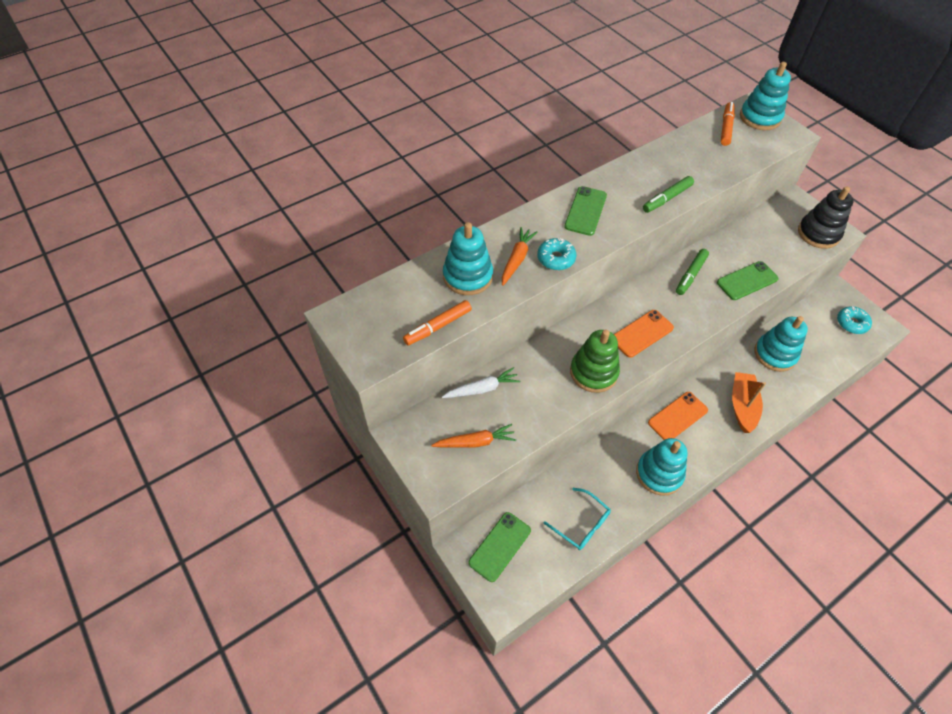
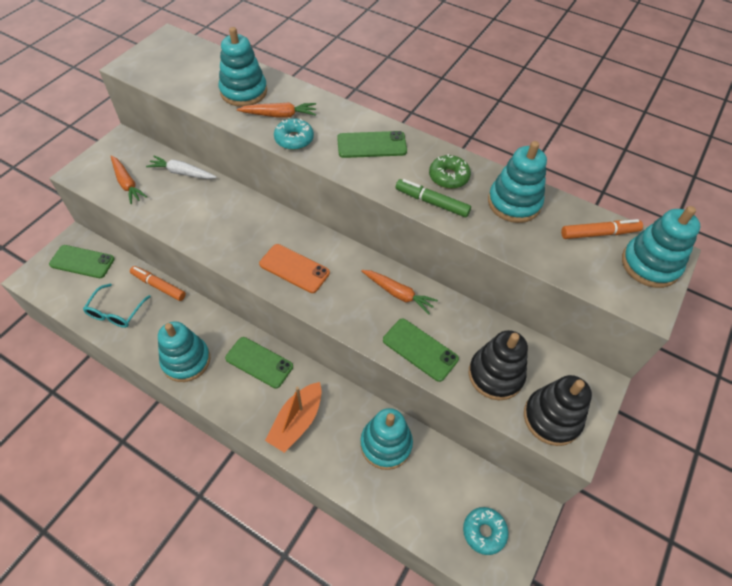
camera: 65 degrees right, 0 degrees up
(438, 326) = (179, 90): orange marker -> orange marker (159, 286)
(482, 389) = (182, 173): white carrot -> white carrot turned 150 degrees clockwise
(593, 372) = (229, 242): green stacking toy -> none
(642, 179) = (448, 177): none -> green donut
(677, 416) = (259, 362): orange phone -> green phone
(682, 156) = (514, 203): none -> turquoise stacking toy
(690, 275) = (398, 294): green marker -> orange carrot
(742, 406) = (297, 421): orange boat -> orange boat turned 135 degrees clockwise
(778, 248) = (495, 375): none -> black stacking toy

